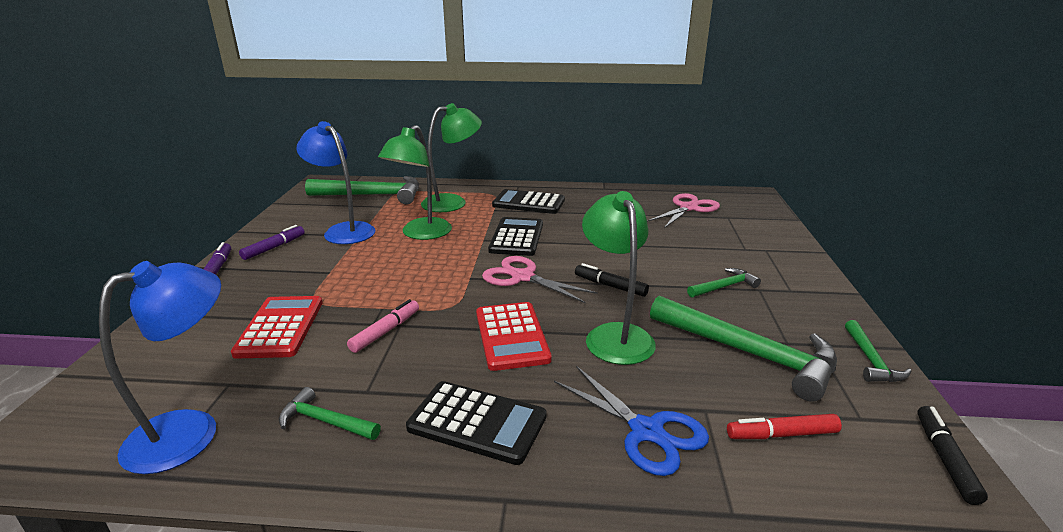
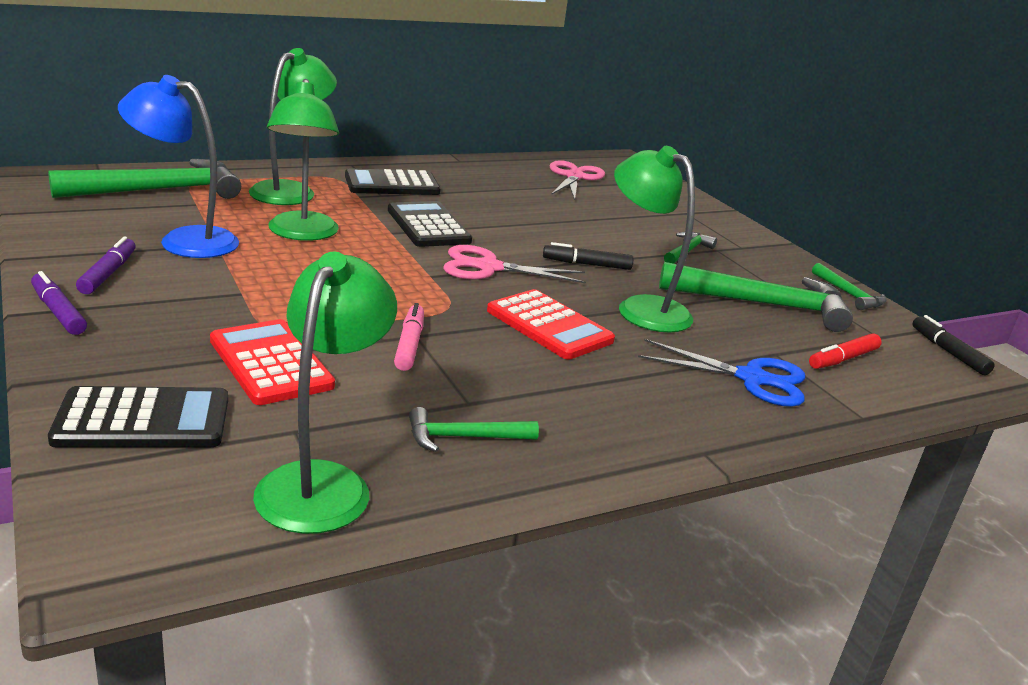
camera: 35 degrees left, 0 degrees up
(190, 431) = (322, 482): blue lamp -> green lamp
(477, 422) = (610, 404): black calculator -> black calculator (143, 420)

